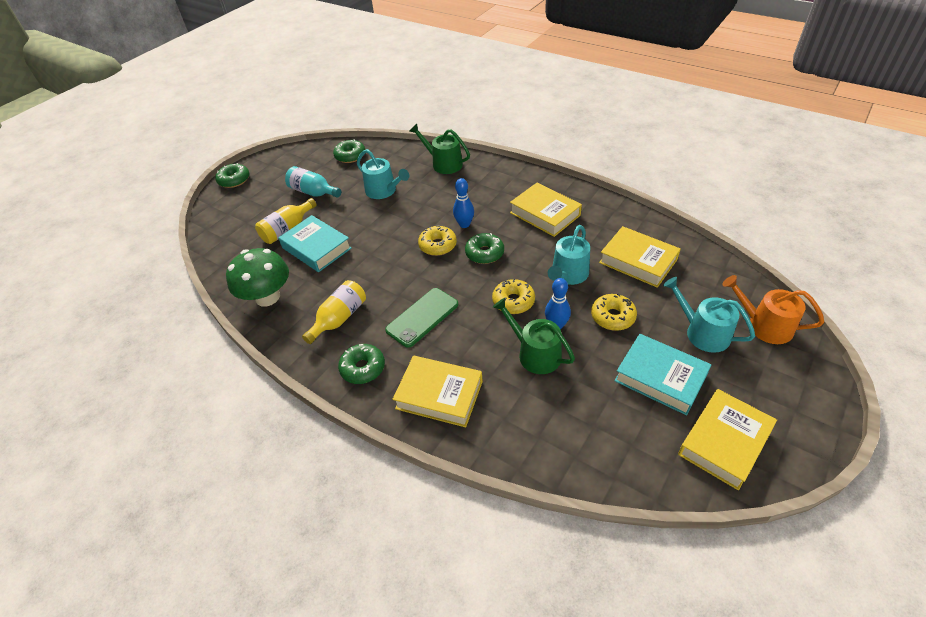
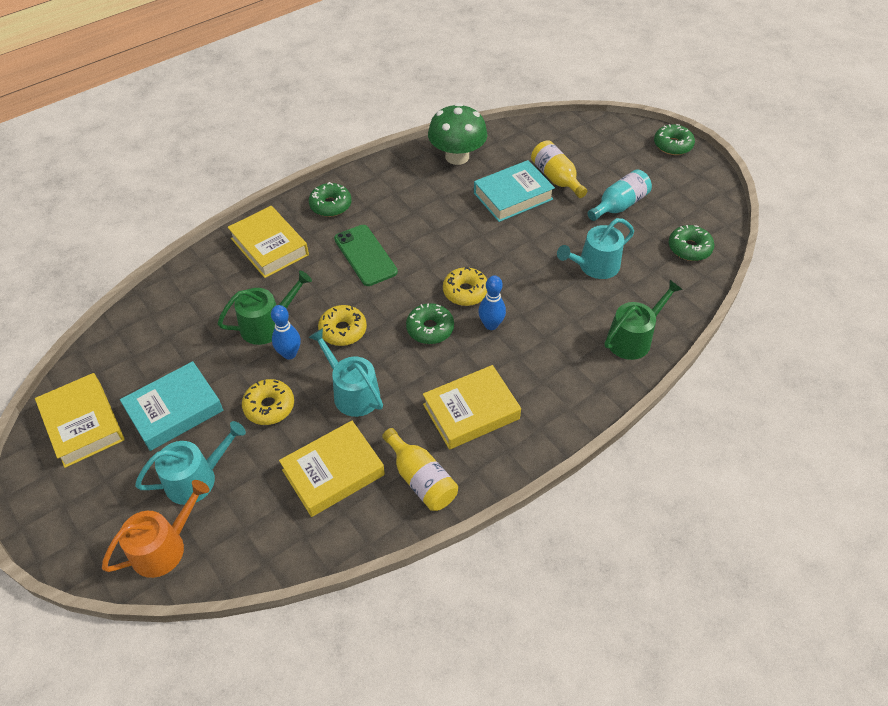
camera: 105 degrees right, 5 degrees up
(339, 318) = (399, 199): yellow bottle -> yellow bottle (421, 479)
(439, 395) = (269, 246): yellow book -> yellow book turned 75 degrees counterclockwise

